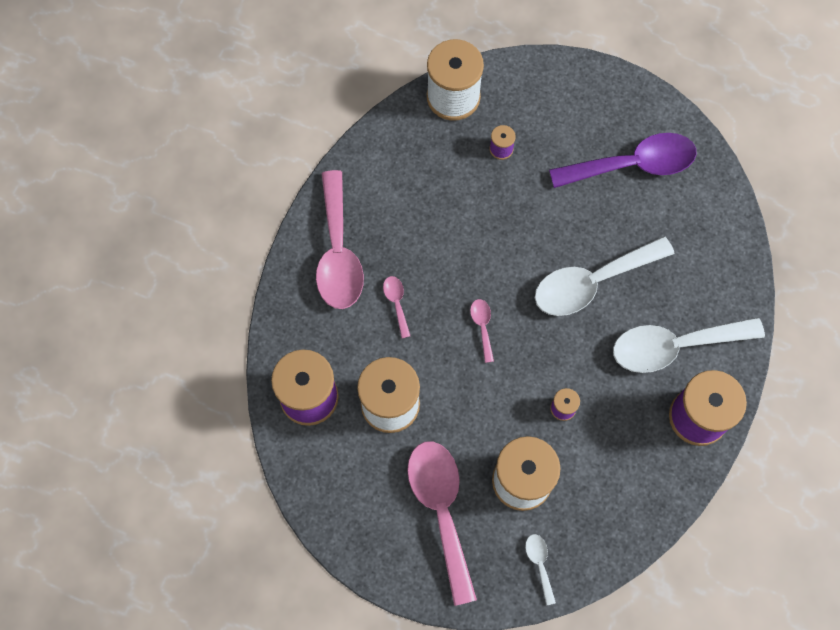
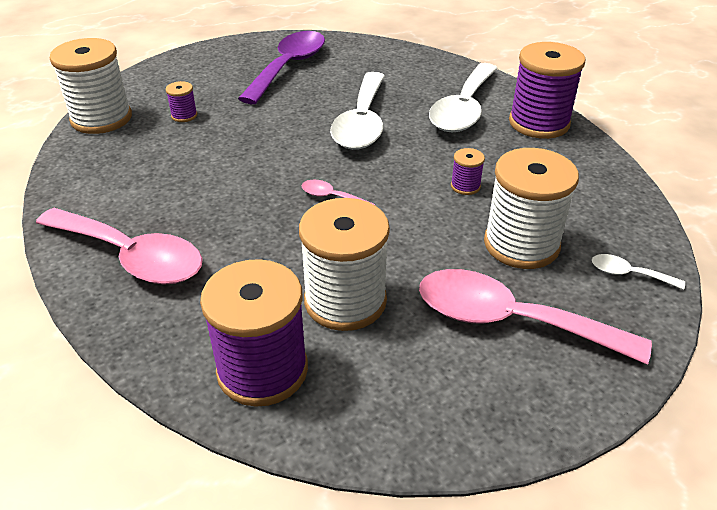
camera: 55 degrees left, 30 degrees down
(396, 303) = (239, 241): pink spoon -> none

